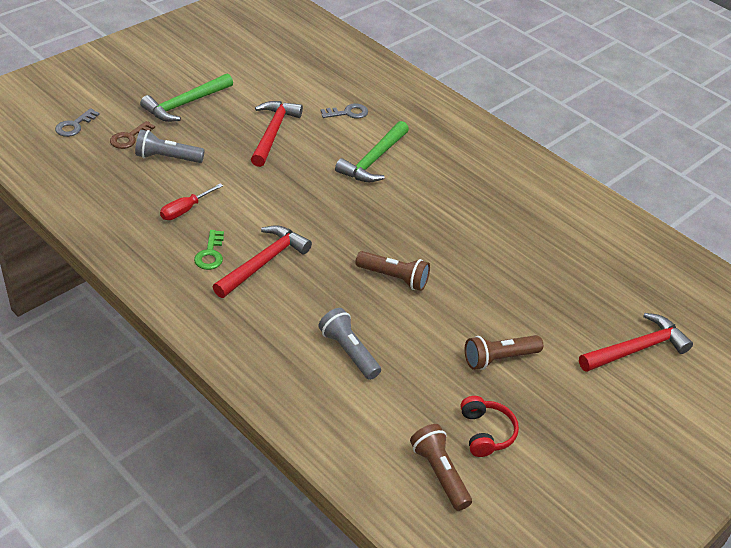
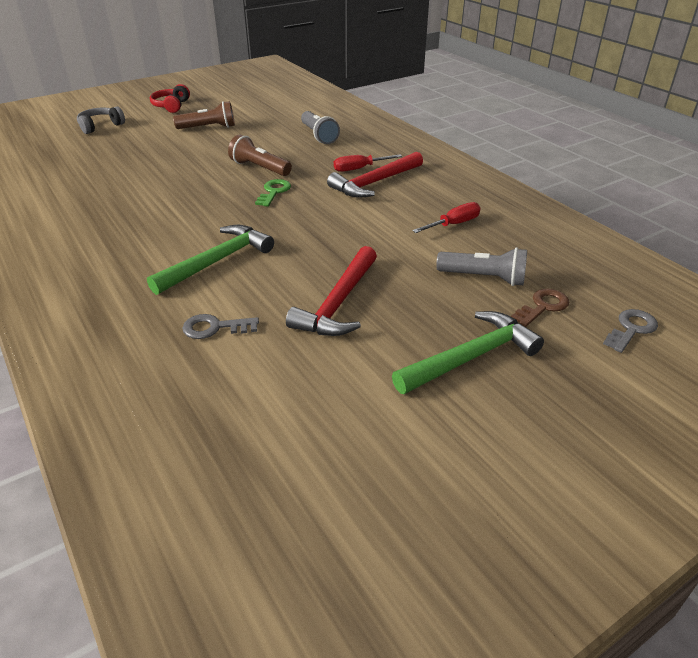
camera: 165 degrees left, 5 degrees down
(210, 254) = (425, 190): green key -> green key (274, 192)
(284, 285) = (359, 169): none -> red screwdriver
(439, 473) = (285, 95): brown flashlight -> none
(486, 433) = (245, 104): red headphones -> red headphones (171, 106)
(637, 349) = (100, 126): red hammer -> grey headphones

